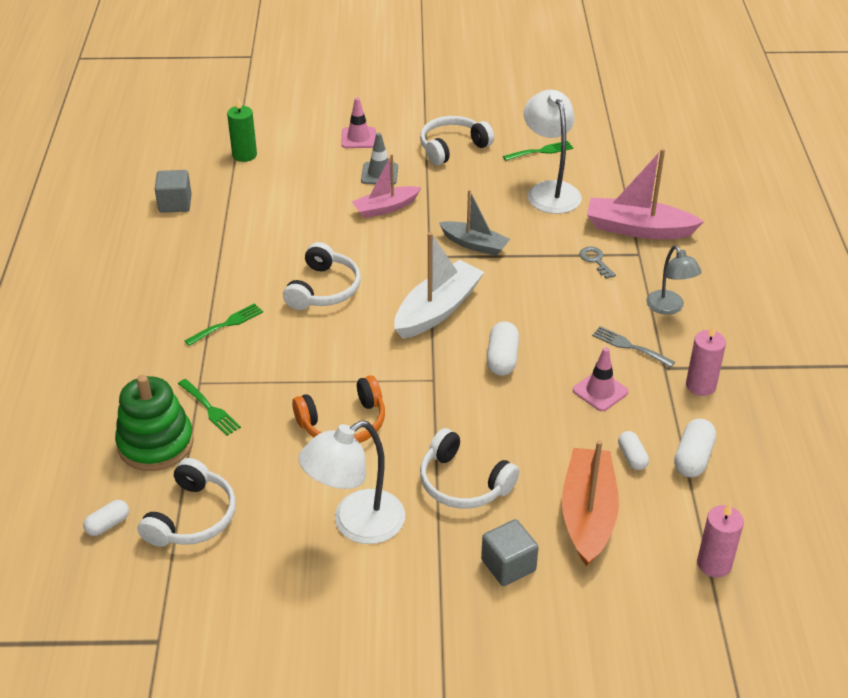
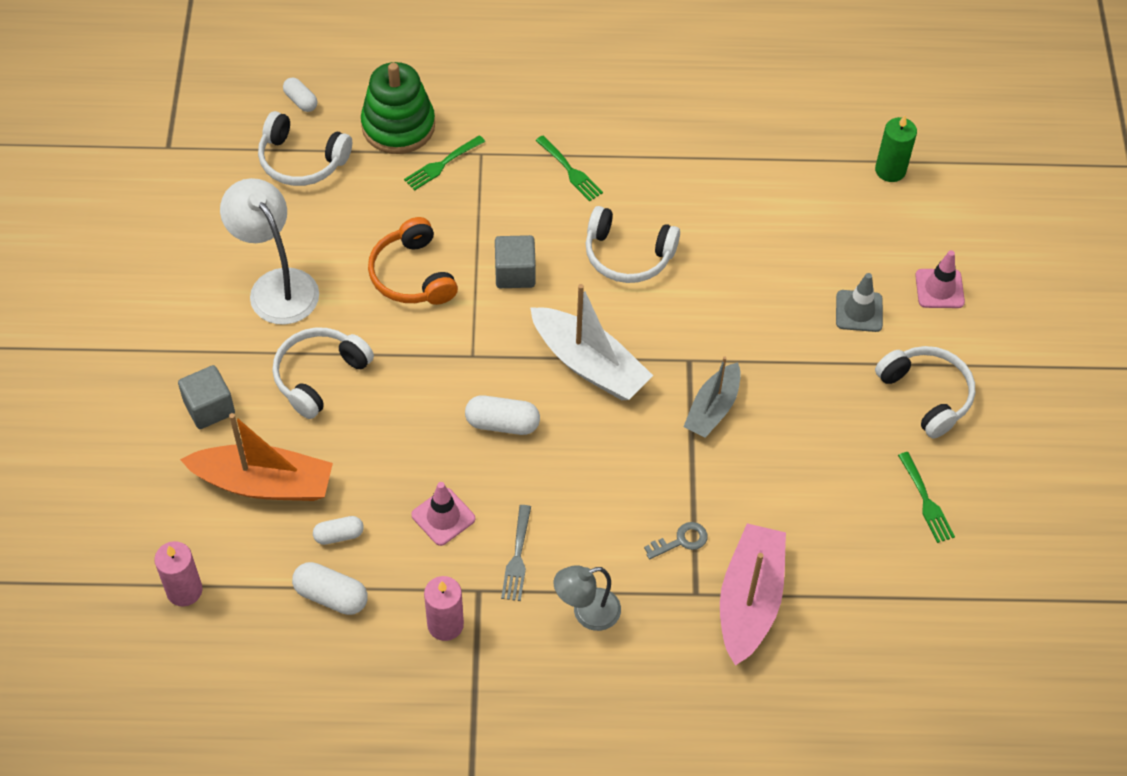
camera: 90 degrees right, 15 degrees up
(175, 203) = (785, 110): grey cube -> grey cube (515, 273)
(385, 208) = (785, 316): pink boat -> none
(550, 191) = (832, 503): white lamp -> none
(629, 346) = (517, 557): grey fork -> grey fork turned 150 degrees clockwise

